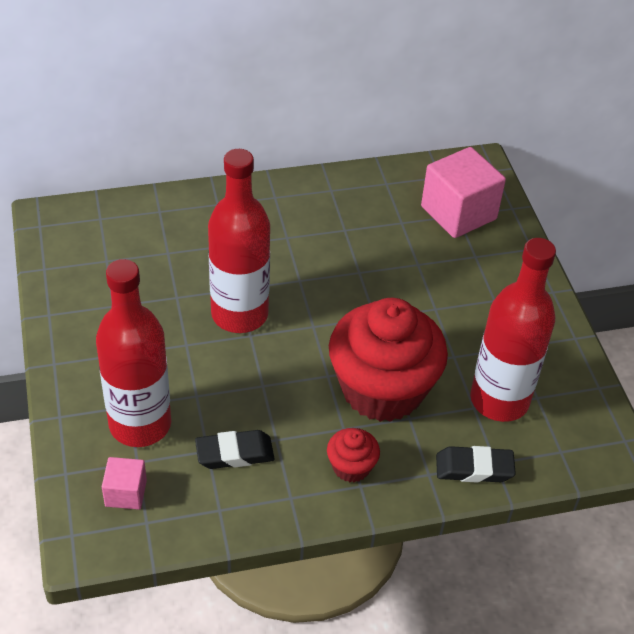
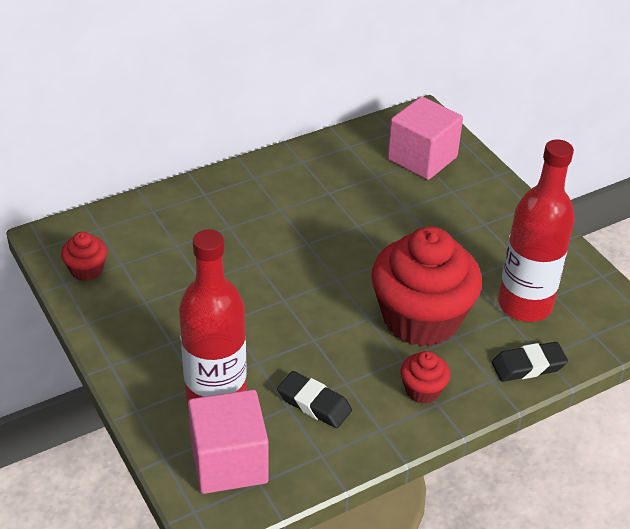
camera: 15 degrees left, 5 degrees down
(70, 259) = (87, 270): none -> red cupcake
(126, 493) = (229, 462): pink cube -> pink cube, size x1.93
(234, 453) = (314, 403): black eraser -> black eraser turned 60 degrees clockwise
(239, 314) = (266, 284): red bottle -> none

